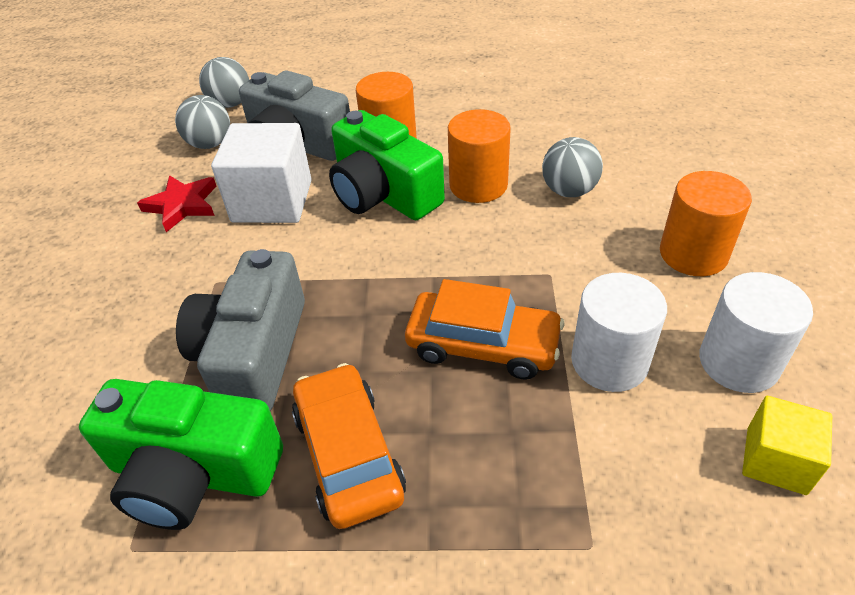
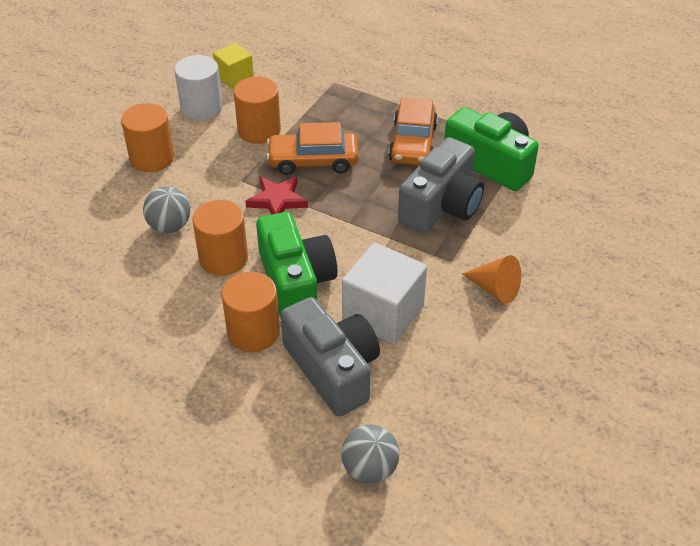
camera: 155 degrees left, 0 degrees up
(150, 270) = (495, 289): none -> orange cone
(182, 205) = (457, 342): red star -> red star (277, 200)
(210, 144) = (411, 411): grey ball -> none
(483, 345) = (313, 161): orange car -> orange car turned 45 degrees counterclockwise
(609, 361) = (259, 130): white cylinder -> orange cylinder

